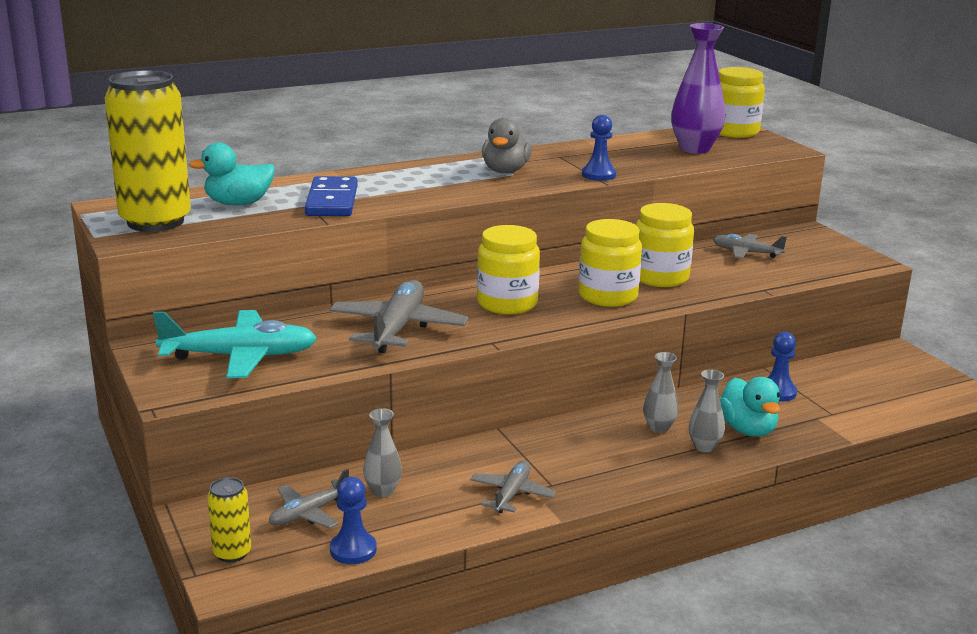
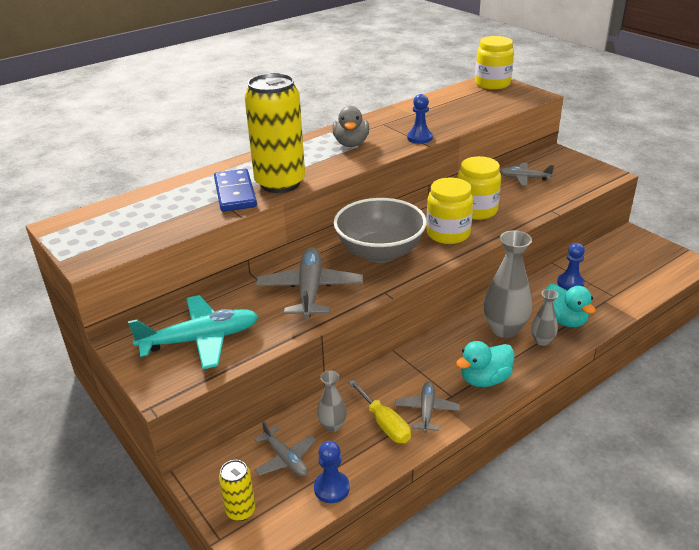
camera: 10 degrees left, 10 degrees up
(155, 222) = (104, 236): yellow can -> yellow can (280, 183)
(238, 203) = (163, 206): turquoise duck -> turquoise duck (484, 379)
(309, 513) = (285, 459): grey plane -> grey plane turned 75 degrees counterclockwise
(450, 499) = (384, 423): none -> yellow screwdriver
(507, 303) = (380, 252): yellow jar -> grey bowl
(659, 428) = (504, 329): grey vase -> grey vase, size x1.87
(694, 149) = (474, 103): purple vase -> none

